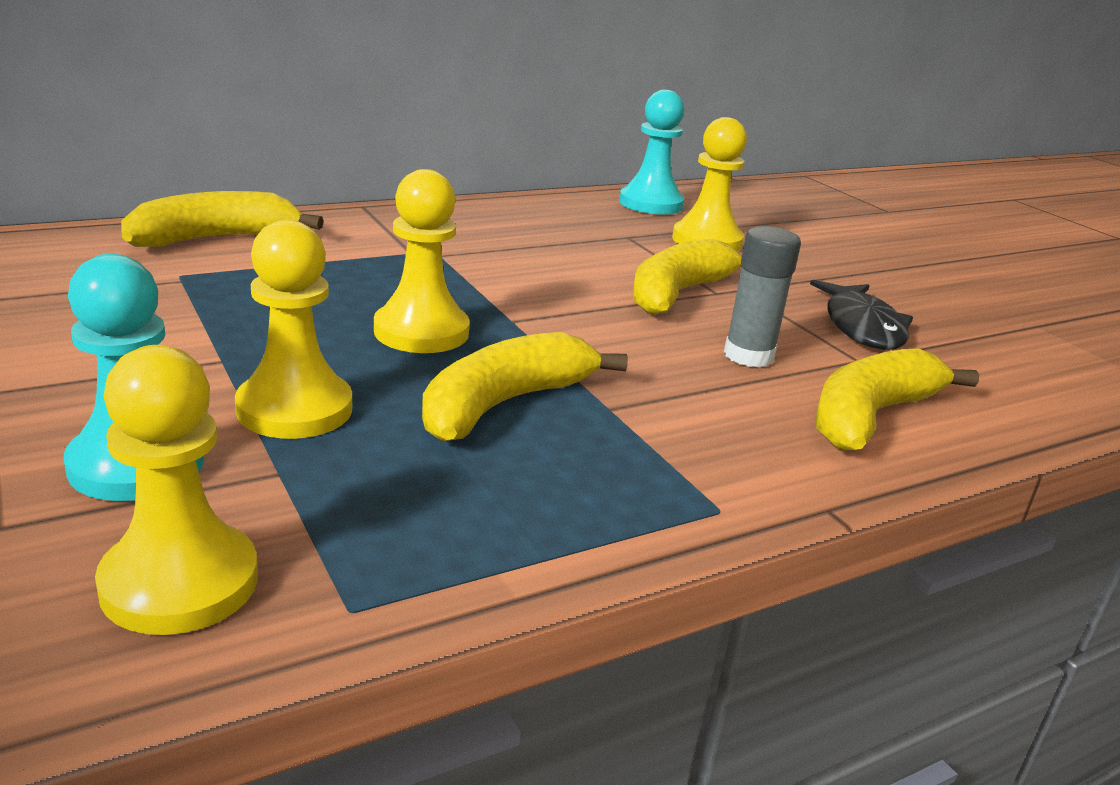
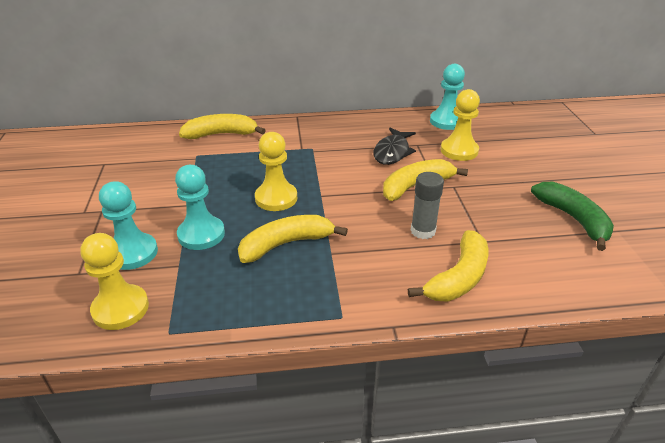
camera: 25 degrees right, 10 degrees up
(295, 409) = (201, 234): yellow pawn -> turquoise pawn
(862, 327) = (502, 219): black fish -> black fish (392, 152)
(870, 416) = (458, 277): yellow banana -> yellow banana turned 150 degrees clockwise
(964, 317) = (573, 219): none -> green banana

